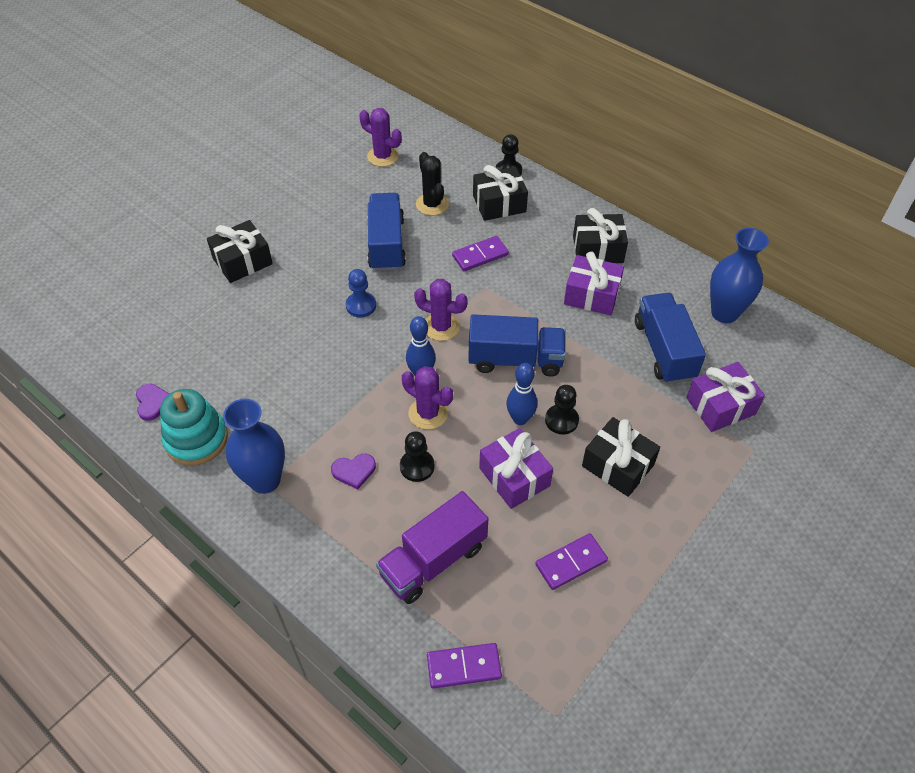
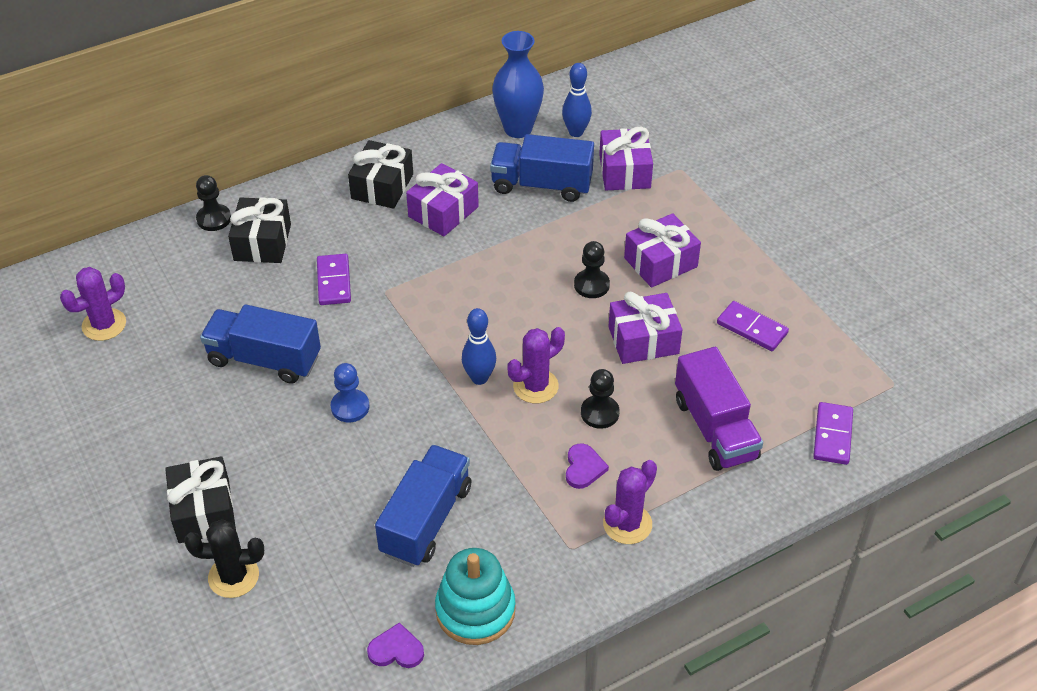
camera: 70 degrees left, 5 degrees down
(265, 480) = (562, 551): blue vase -> none
(432, 204) = (223, 300): black cactus -> black cactus (233, 576)
(441, 327) = (421, 344): purple cactus -> purple cactus (627, 524)
(515, 360) = (499, 296): blue truck -> blue truck (426, 520)
(520, 419) = (576, 315): blue bowling pin -> blue bowling pin (576, 132)
(571, 563) = (752, 328): purple domino -> purple domino turned 45 degrees counterclockwise
(617, 465) = (660, 262): black gift -> purple gift

